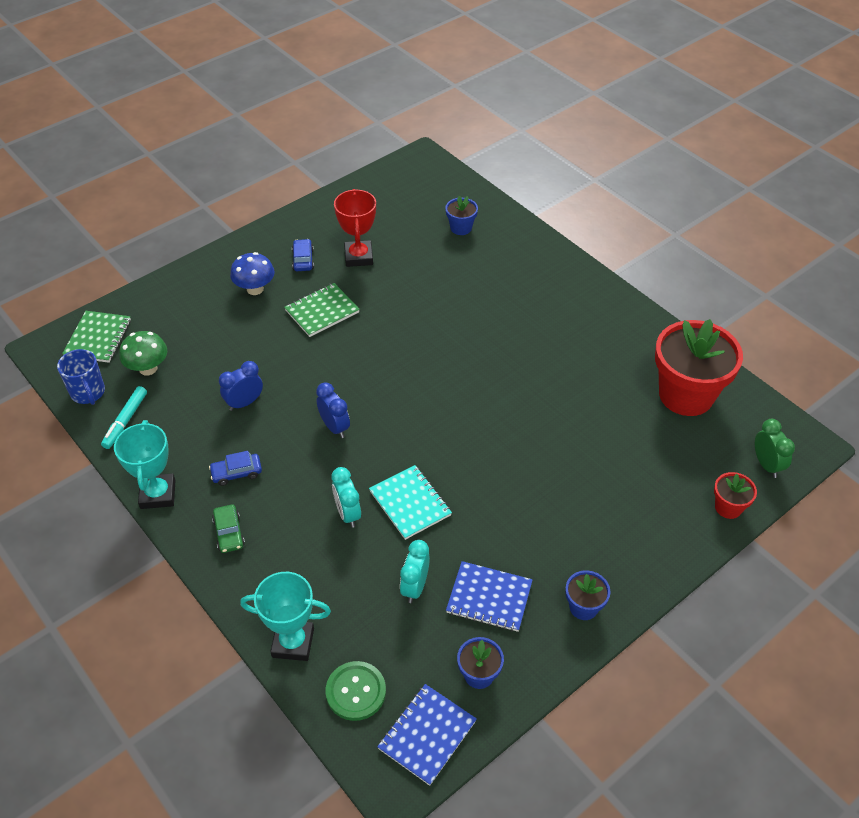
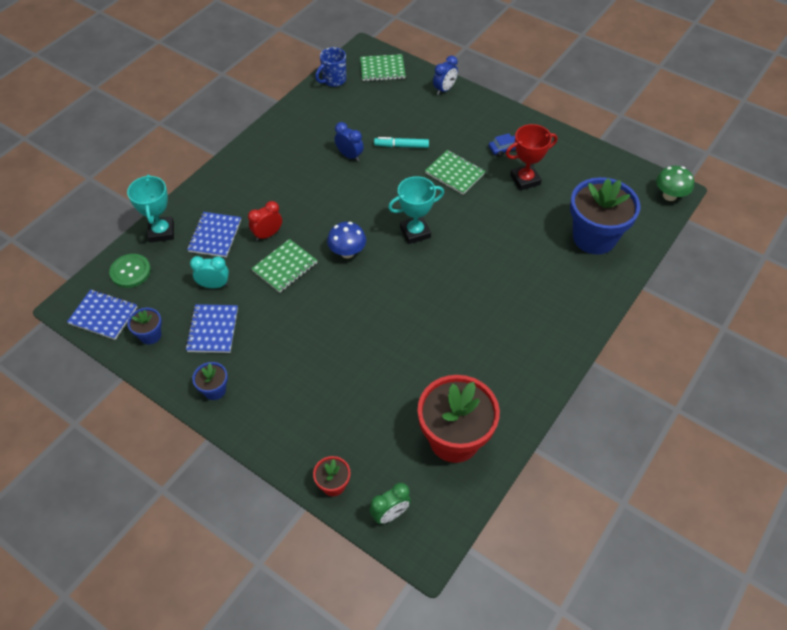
camera: 75 degrees right, 5 degrees up
(125, 421) = (315, 104): turquoise marker -> turquoise marker (401, 146)
(148, 368) = (364, 100): green mushroom -> green mushroom (669, 195)
(158, 494) = (261, 137): turquoise trophy -> turquoise trophy (415, 232)
(229, 533) = (238, 179): green car -> none
(236, 473) = (287, 169): blue car -> none
(255, 289) = (462, 131): blue mushroom -> blue mushroom (347, 252)
(326, 575) = (215, 236): none -> blue notebook
(335, 427) = (342, 209): blue clock -> blue clock (444, 89)
(348, 513) = (267, 234): turquoise clock -> red clock
(410, 503) = (285, 267): turquoise notebook -> green notebook
(461, 228) = (594, 237): blue flower pot -> blue flower pot, size x2.20

